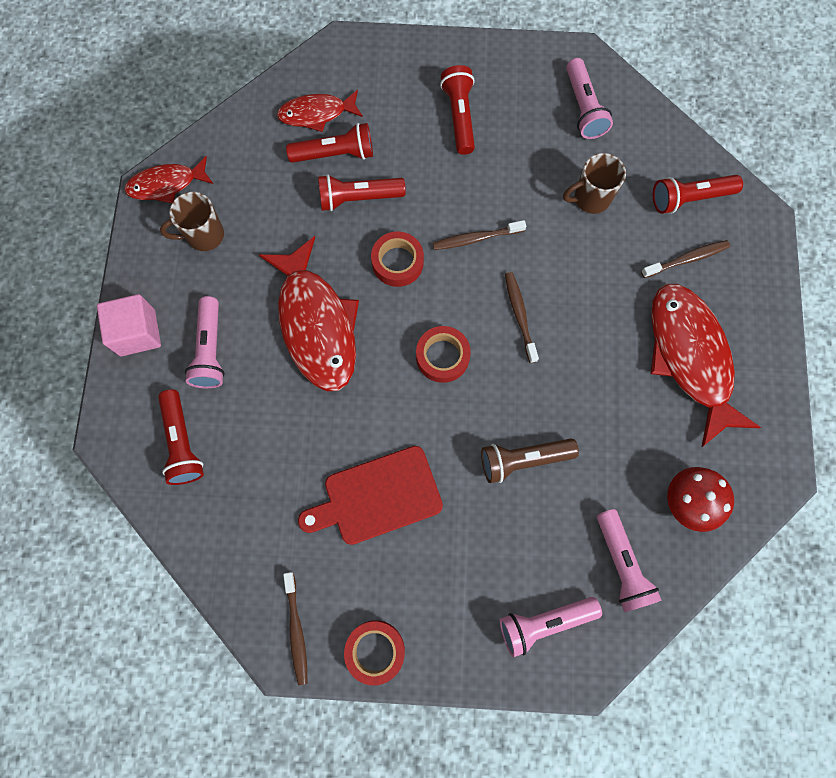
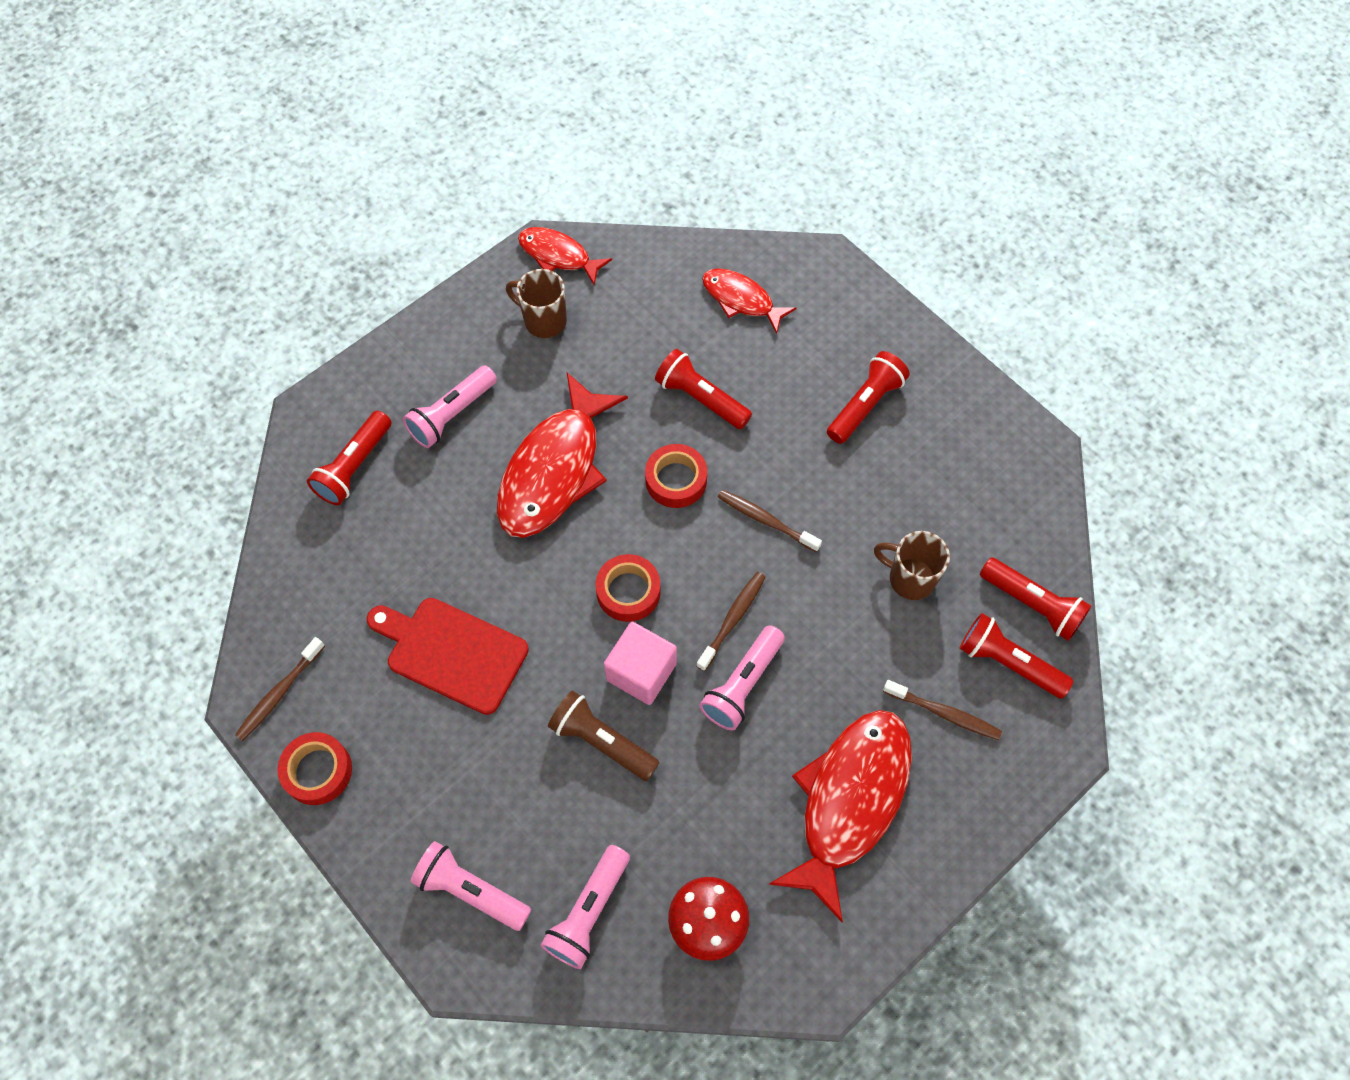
camera: 45 degrees right, 10 degrees down
(137, 333) = (413, 352): pink cube -> pink cube (641, 672)
(335, 154) = (721, 346): red flashlight -> red flashlight (1032, 604)
(583, 108) = (992, 494): pink flashlight -> pink flashlight (742, 684)

